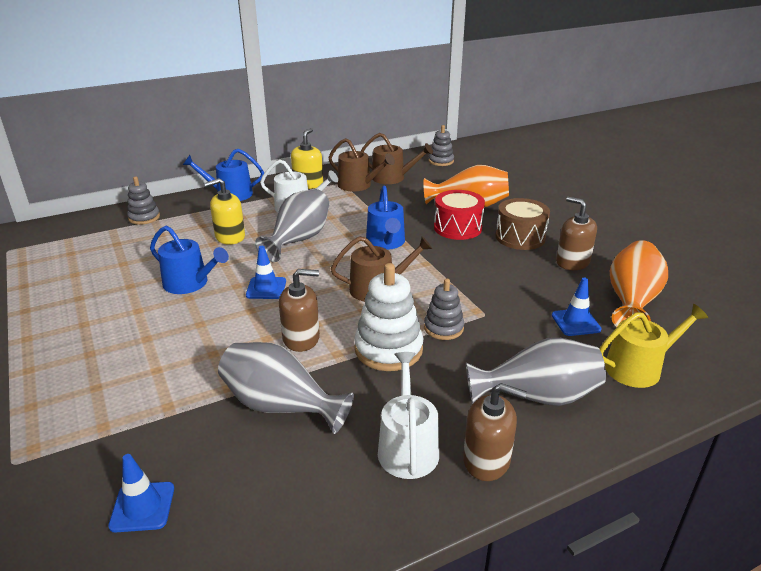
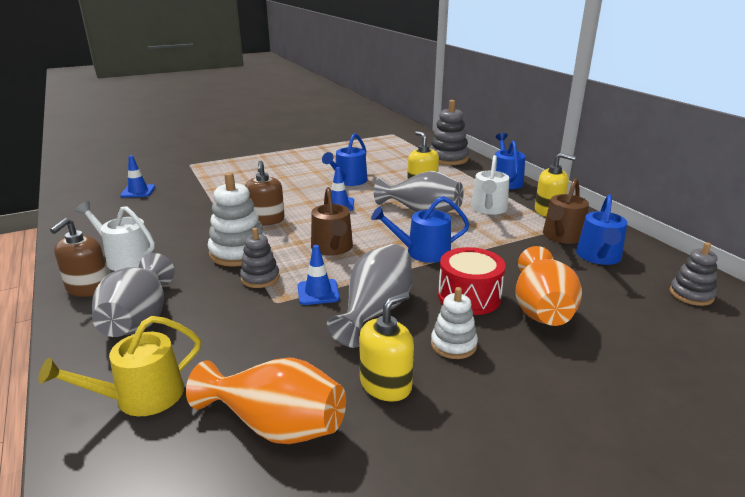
camera: 90 degrees right, 5 degrees down
(144, 217) = (448, 158): grey stacking toy -> grey stacking toy, size x1.64
(281, 406) = (194, 217): grey vase -> grey vase (375, 311)
(392, 178) = (599, 257): brown watering can -> blue watering can
(407, 446) = (125, 258): white watering can -> white watering can turned 150 degrees counterclockwise
(520, 237) = (453, 344): brown drum -> white stacking toy
(572, 262) = (386, 384): brown soap dispenser -> yellow soap dispenser
(575, 322) = (243, 362): blue traffic cone -> blue traffic cone (318, 292)
(639, 367) = (141, 397): yellow watering can -> yellow watering can turned 75 degrees clockwise

